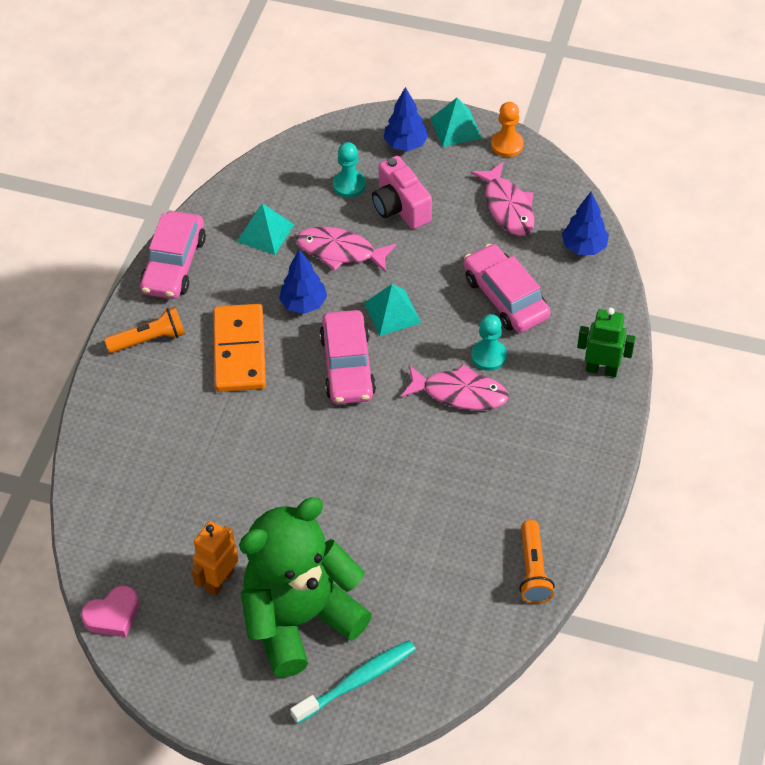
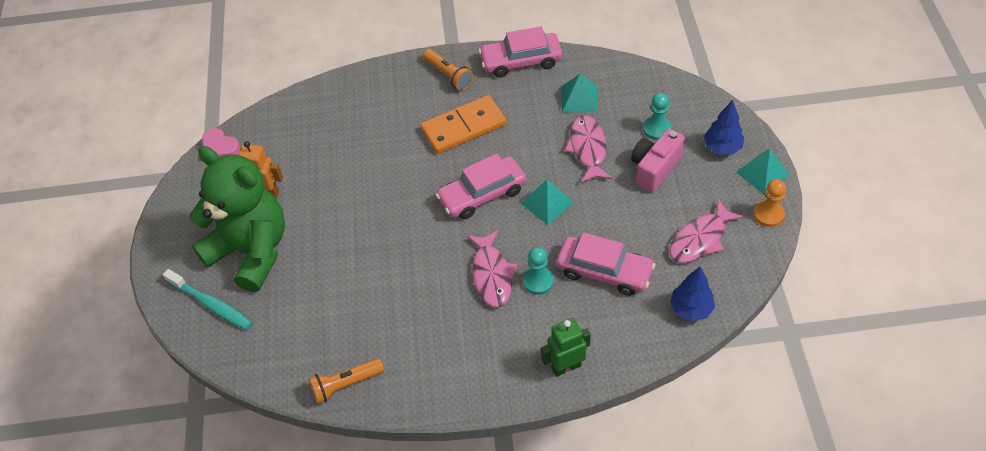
camera: 70 degrees right, 0 degrees up
(303, 304) = (526, 146): blue tree -> none
(505, 297) = (604, 271): pink car -> pink car turned 75 degrees clockwise
(601, 369) = (566, 367): green robot -> green robot turned 105 degrees counterclockwise

